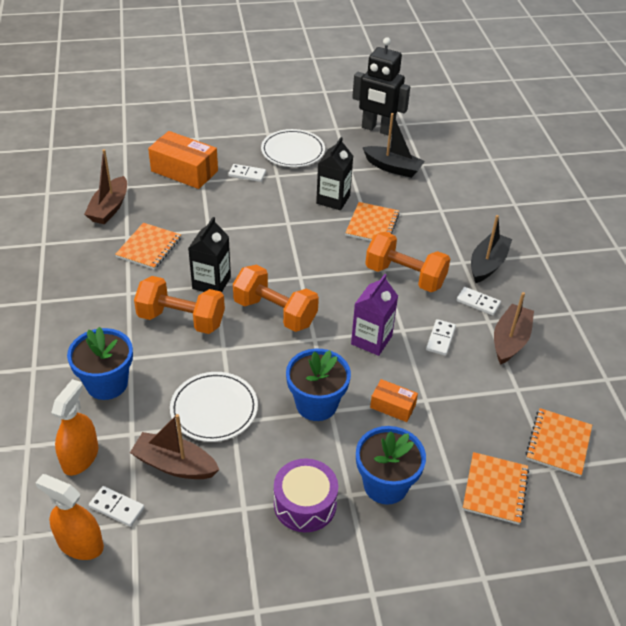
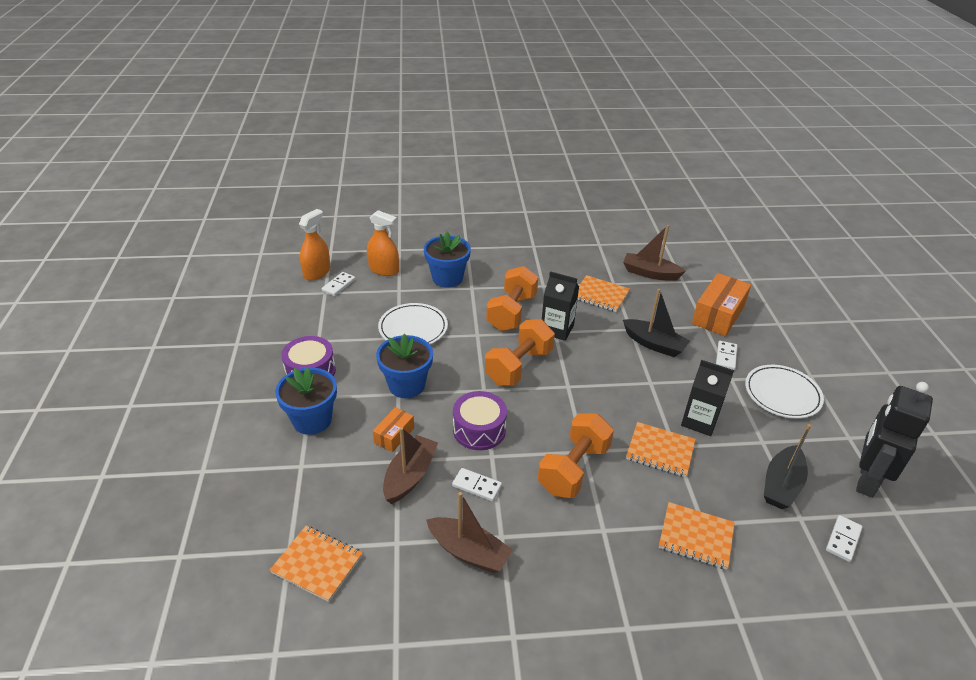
camera: 95 degrees right, 5 degrees down
(174, 465) = (366, 309): brown boat -> brown boat (410, 475)
(371, 340) = (479, 430): purple carton -> purple drum
(478, 302) = (532, 532): white domino -> white domino (843, 539)
(487, 264) = (601, 556): black boat -> black boat (654, 344)
(495, 489) = (282, 496): orange notebook -> orange notebook (696, 537)

